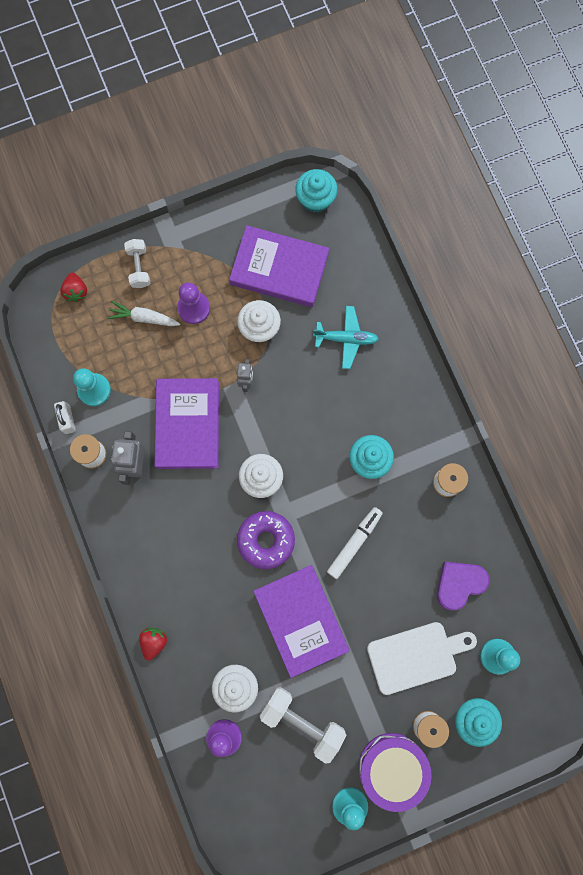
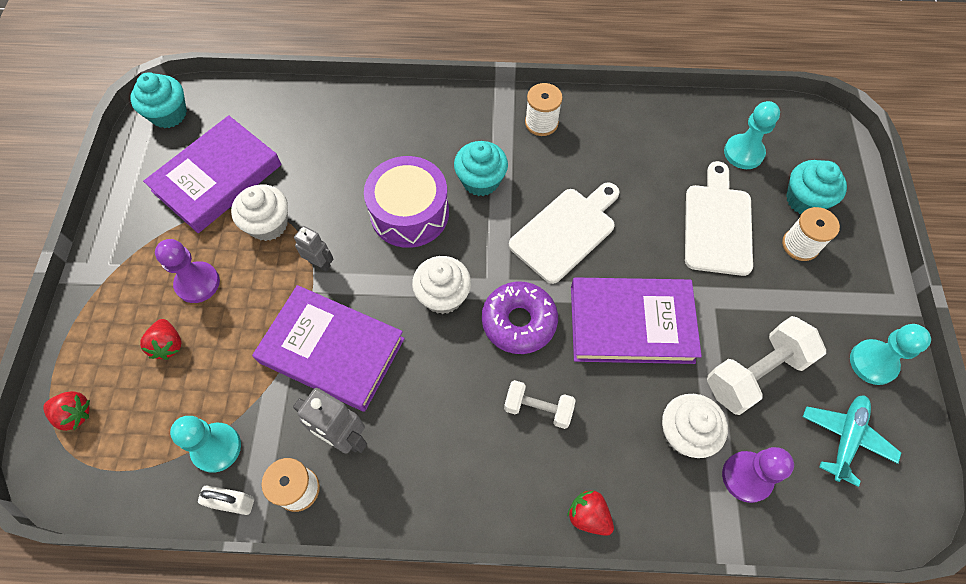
camera: 65 degrees left, 15 degrees down
(139, 267) = (104, 323): white dumbbell -> white dumbbell (538, 408)
(144, 318) = (168, 345): white carrot -> red strawberry
(346, 339) = (337, 148): turquoise plane -> turquoise plane (845, 438)
(354, 543) = (565, 232): white marker -> white cutting board
(392, 768) = (838, 299): purple drum -> purple drum (409, 213)
(459, 584) = (654, 155): purple heart -> none

